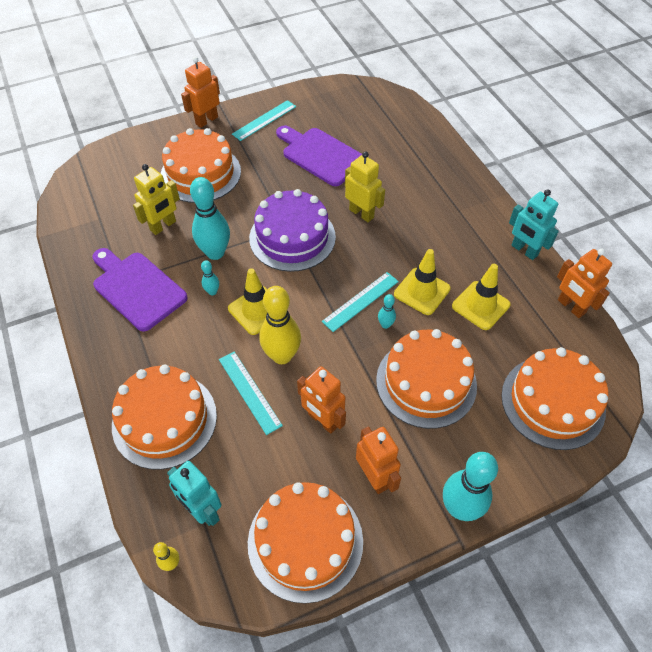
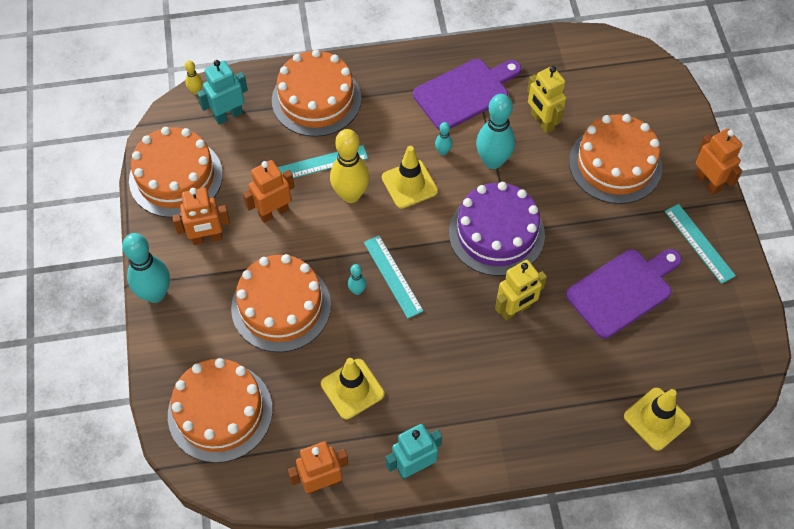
camera: 105 degrees right, 5 degrees up
(422, 291) = (388, 337): yellow traffic cone -> yellow traffic cone (656, 419)

